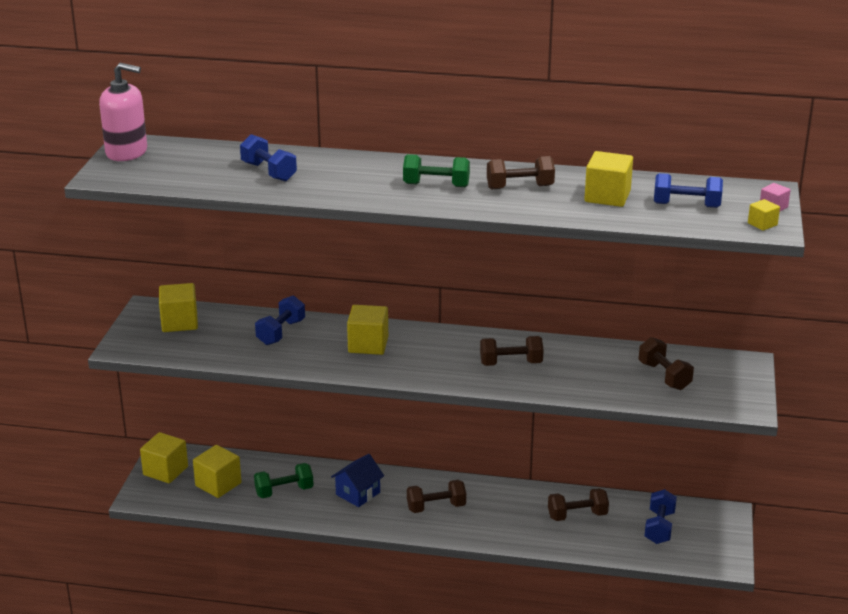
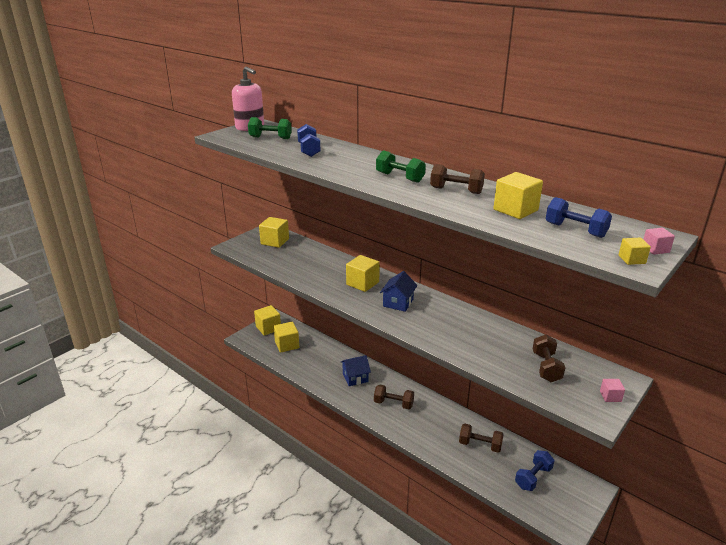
camera: 30 degrees right, 0 degrees up
(281, 332) = (321, 262): blue dumbbell -> none
(284, 491) = (317, 361): green dumbbell -> green dumbbell (270, 138)
(437, 355) = (398, 303): none -> blue house
(511, 363) = (441, 322): brown dumbbell -> none
(746, 384) = (610, 396): none -> pink cube

